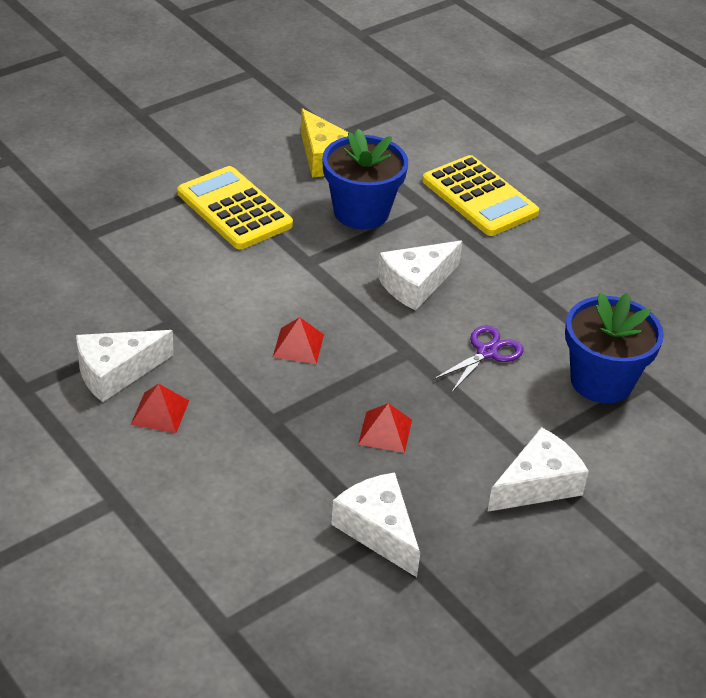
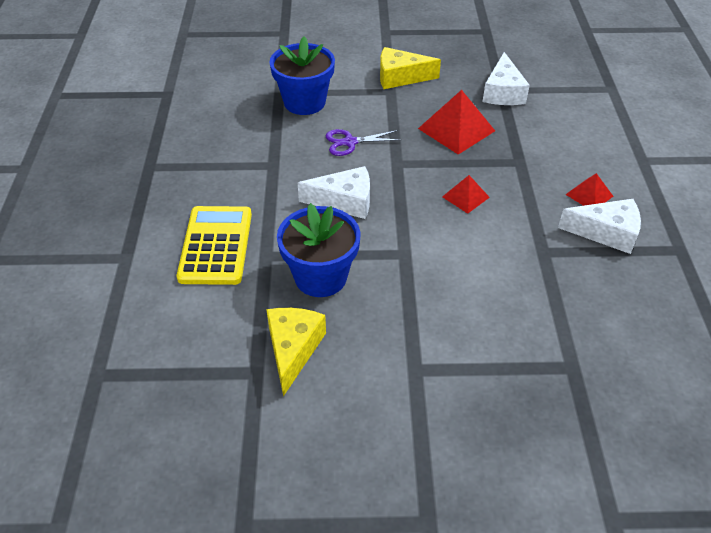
camera: 140 degrees left, 5 degrees up
(234, 209) = (422, 331): yellow calculator -> none
(385, 432) = (456, 129): red pyramid -> red pyramid, size x1.78
(537, 484) = (400, 77): white cheese -> yellow cheese

